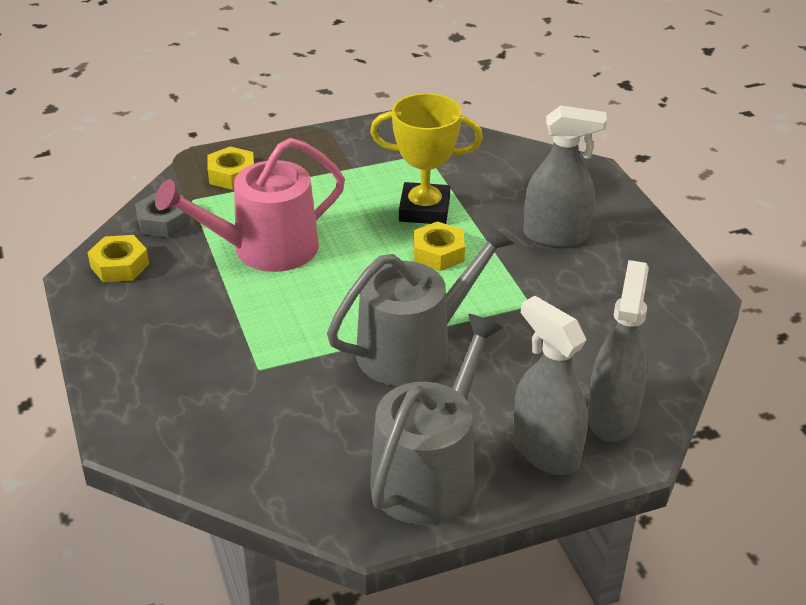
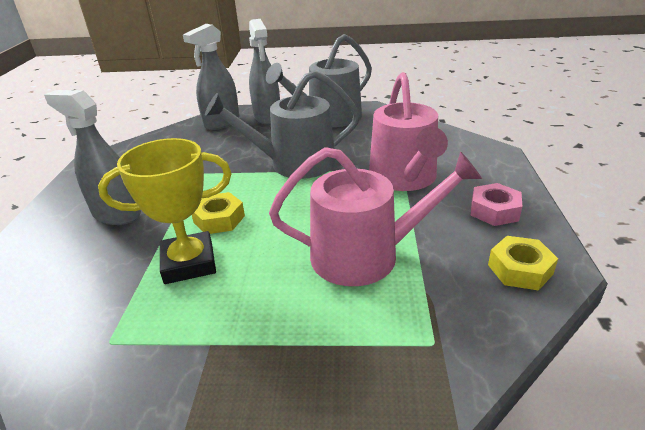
camera: 155 degrees left, 5 degrees down
(137, 326) = (494, 211): none -> pink nut
(163, 222) = (473, 316): grey nut -> none
(232, 175) = (370, 378): yellow nut -> none
(251, 354) = (404, 178): none -> pink watering can
(424, 210) = (189, 263): yellow trophy -> yellow trophy turned 45 degrees counterclockwise

